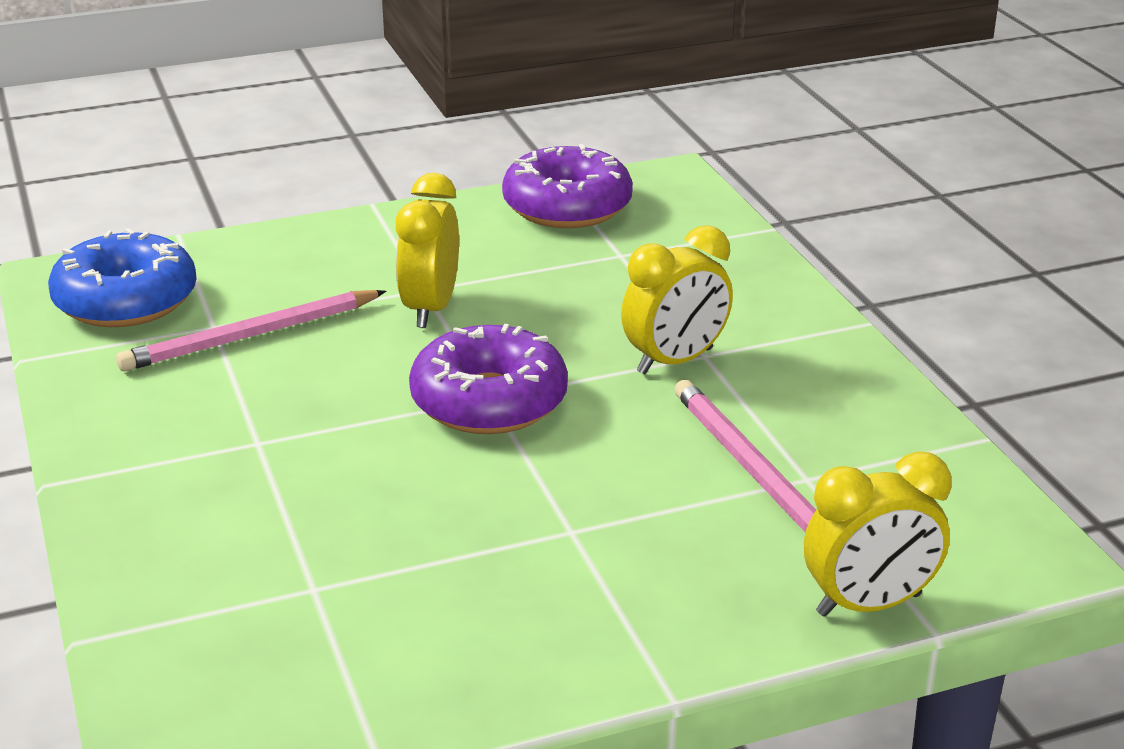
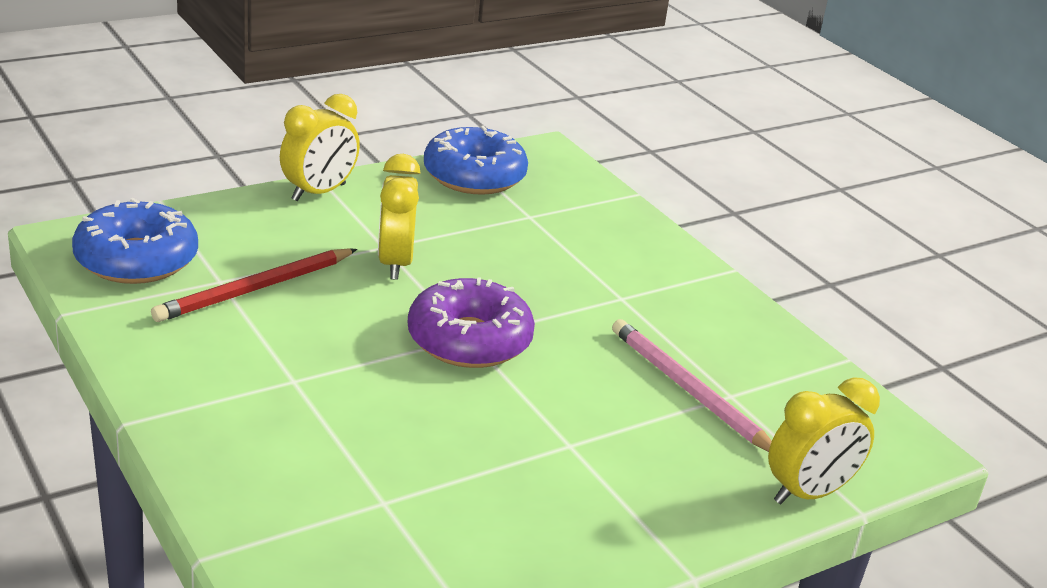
camera: 15 degrees left, 0 degrees up
(251, 336) = (255, 289): pink pencil -> red pencil
(567, 206) = (474, 176): purple donut -> blue donut
(675, 361) = (601, 304): yellow clock -> yellow clock (319, 192)

